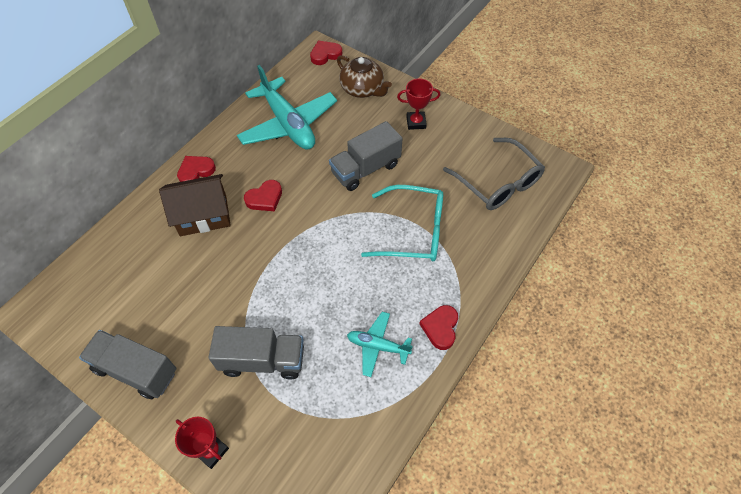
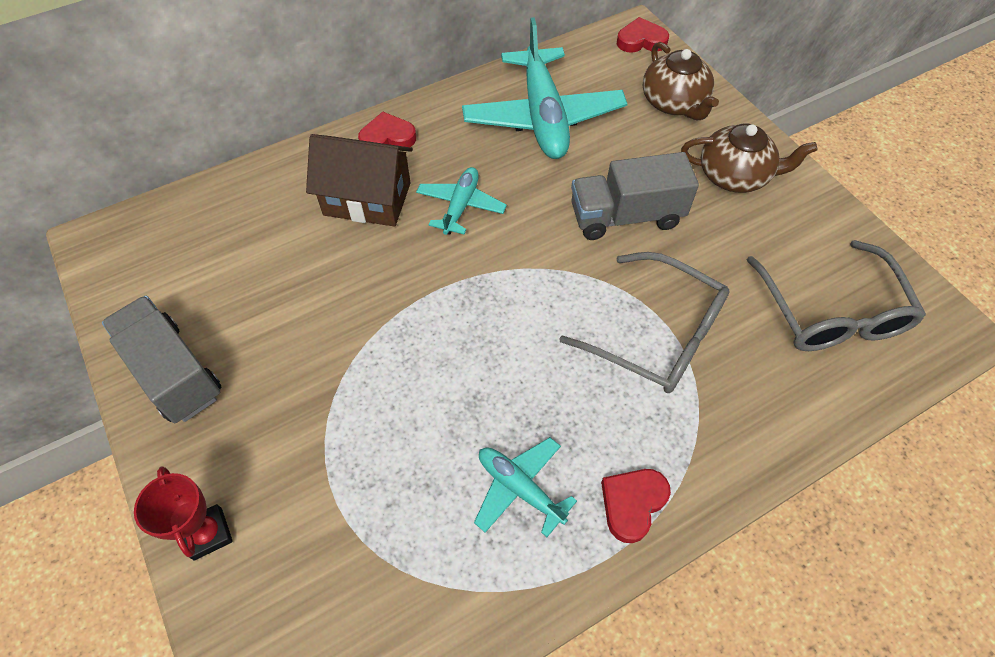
camera: 25 degrees right, 0 degrees up
(262, 360) = (343, 434): grey truck -> none
(265, 198) = (461, 206): red heart -> turquoise plane
(413, 231) = (657, 335): turquoise glasses -> grey glasses
(416, 122) = (735, 176): red trophy -> brown teapot

